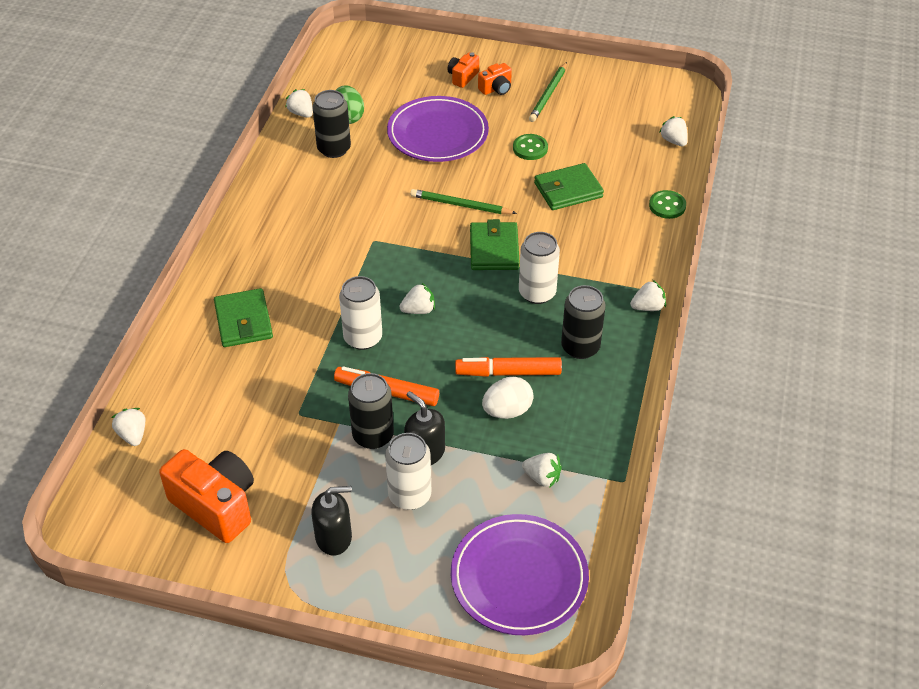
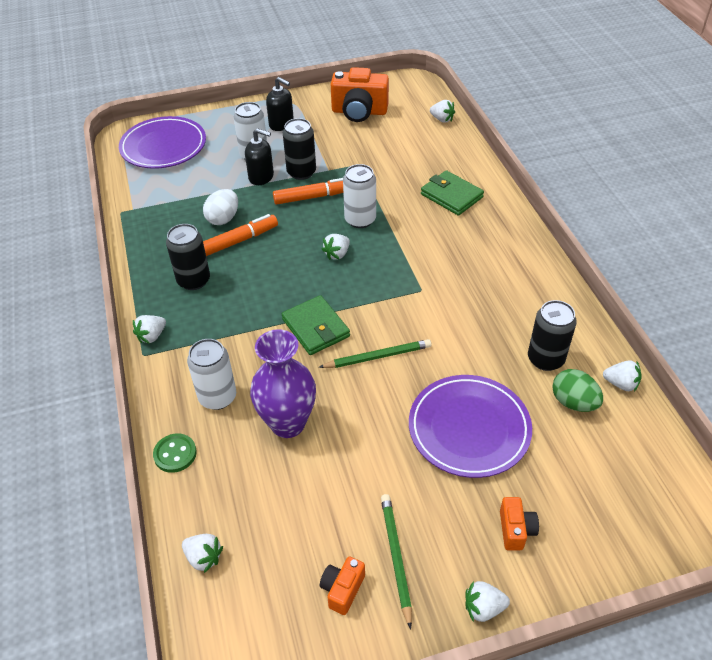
camera: 150 degrees right, 0 degrees up
(334, 537) = (281, 124): black soap dispenser -> black soap dispenser turned 105 degrees counterclockwise
(496, 89) = (462, 532): orange camera -> orange camera (342, 589)
(530, 148) = (360, 458): green button -> none
(537, 293) = (253, 307): white can -> white can (217, 397)
(542, 477) = (176, 193): white strawberry -> white strawberry (483, 608)
(568, 190) = (288, 423): green wallet -> purple vase

